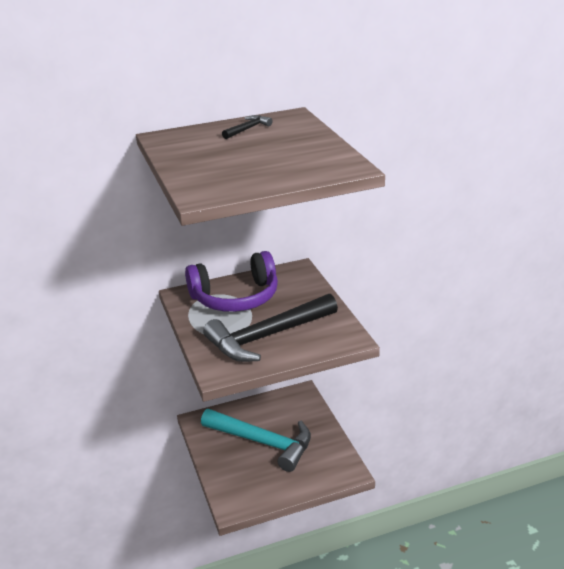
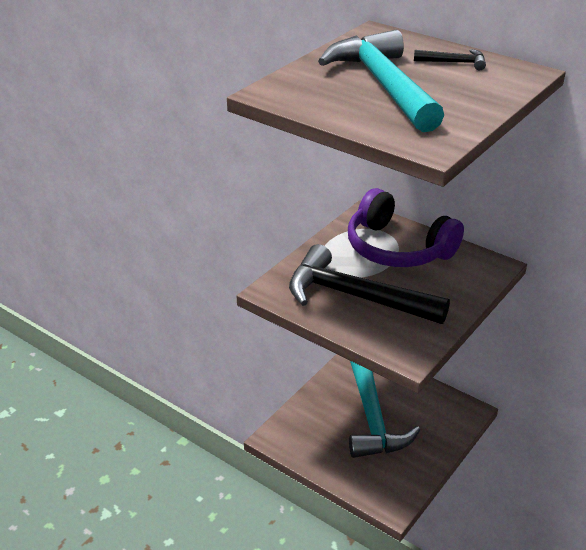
camera: 55 degrees right, 5 degrees up
(247, 157) = (383, 85): none -> turquoise hammer

